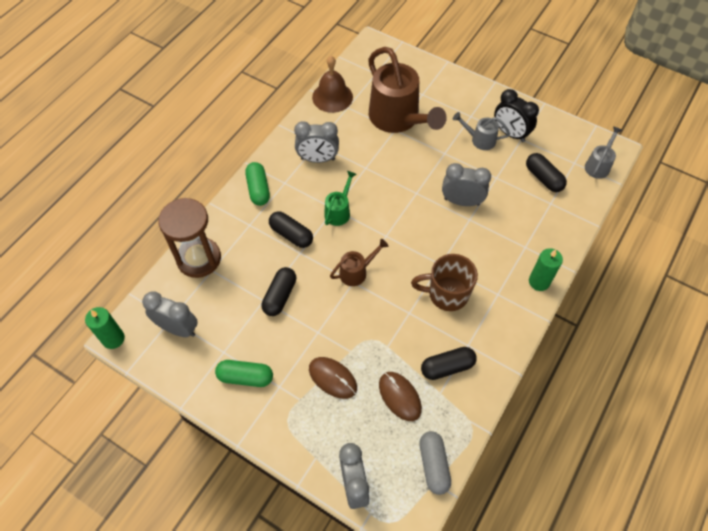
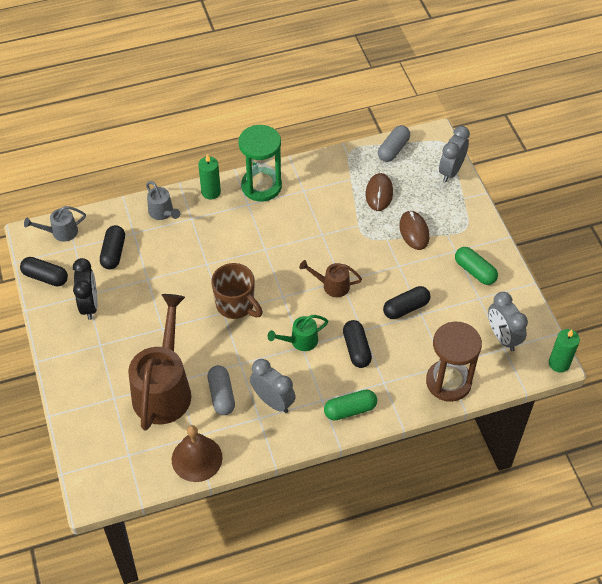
camera: 140 degrees left, 5 degrees down
(258, 189) = (350, 410): green capsule -> green capsule turned 45 degrees clockwise
(356, 140) = (221, 395): none -> grey capsule
(446, 294) = (283, 227): brown mug -> brown mug (236, 305)
(447, 367) = (331, 188): black capsule -> black capsule (45, 277)
(461, 201) = (196, 280): grey clock -> none
(479, 139) = (120, 318): grey watering can -> grey watering can (163, 213)
(507, 320) = (261, 186): none -> green hourglass

